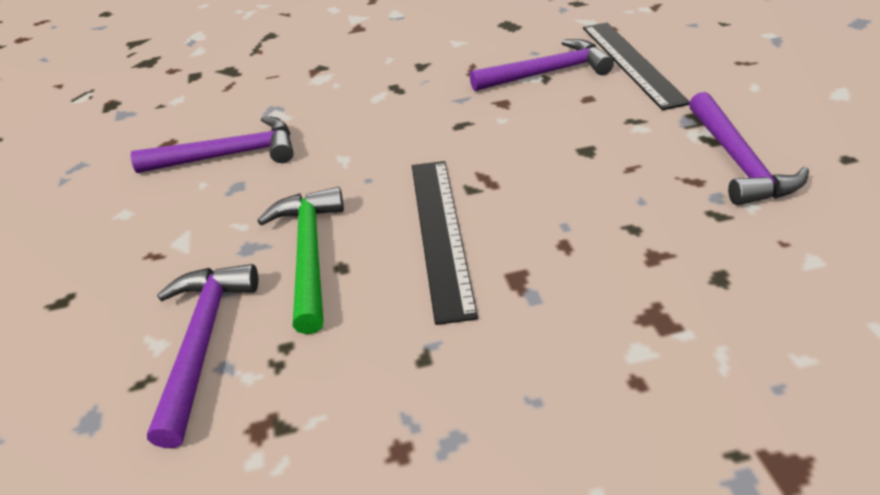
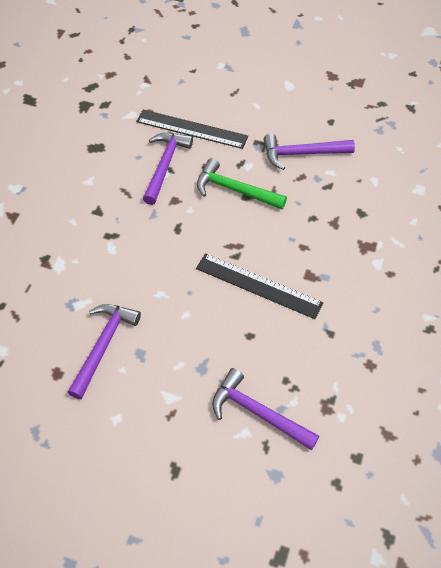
camera: 60 degrees left, 15 degrees up
(309, 254) = (229, 344): green hammer -> green hammer (235, 190)
(738, 161) = (302, 154): purple hammer -> purple hammer turned 150 degrees clockwise

